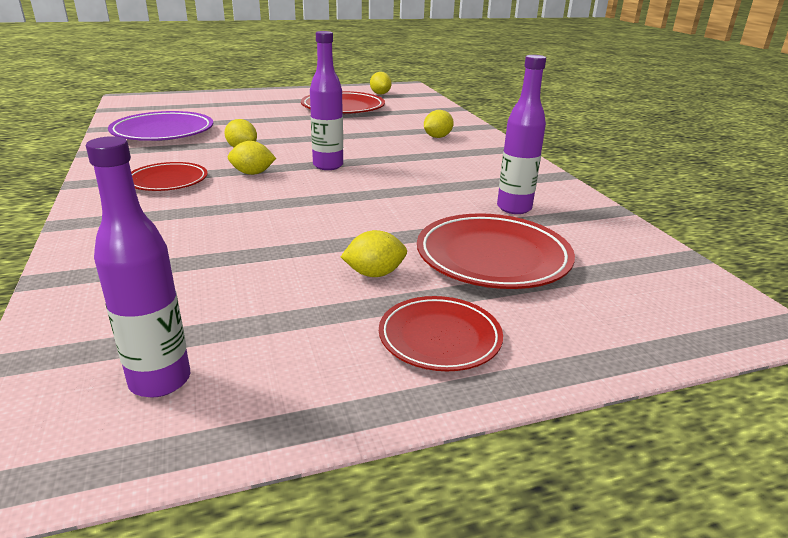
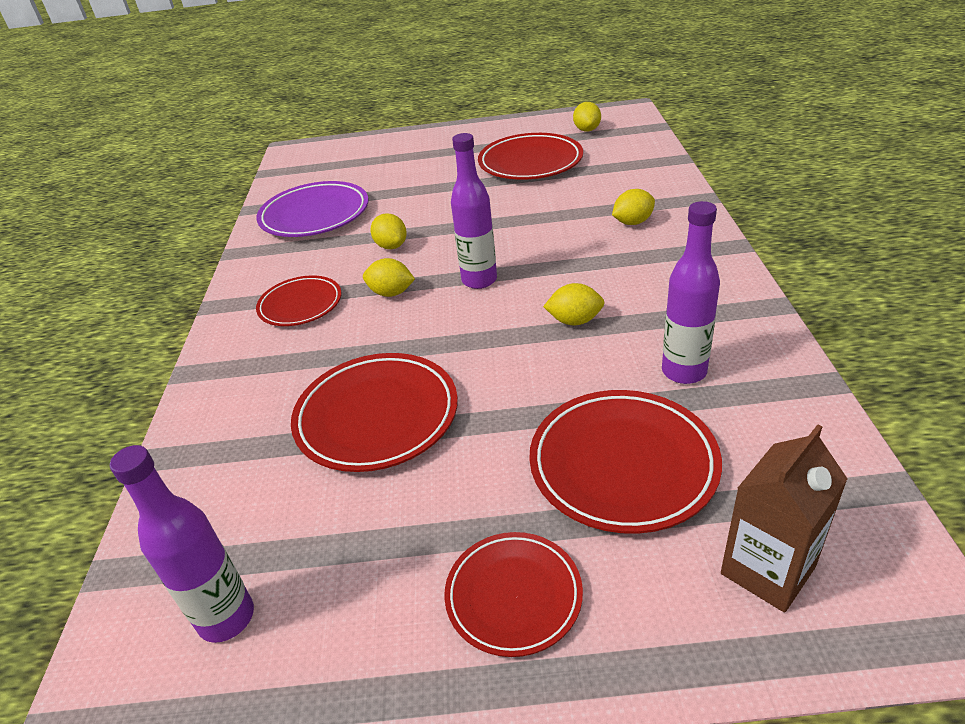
camera: 20 degrees right, 10 degrees up
(268, 242) = (377, 416): none -> red plate
(374, 274) = (475, 480): yellow lemon -> yellow lemon (574, 321)
(631, 305) = (767, 570): none -> brown carton

